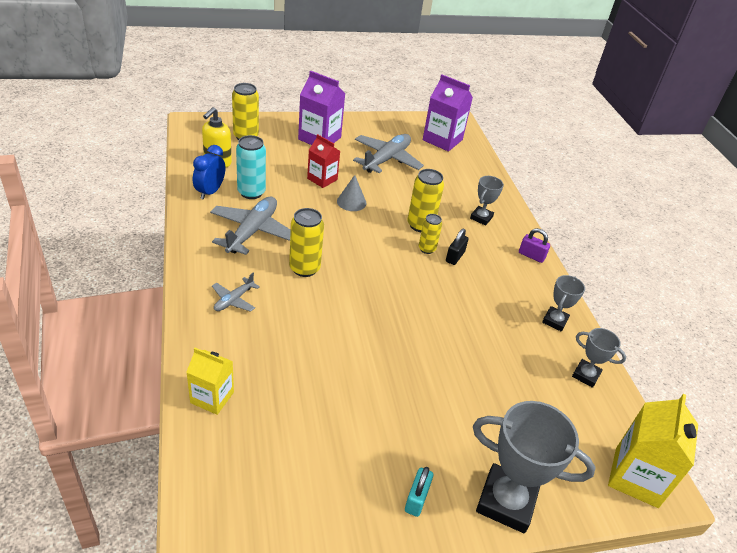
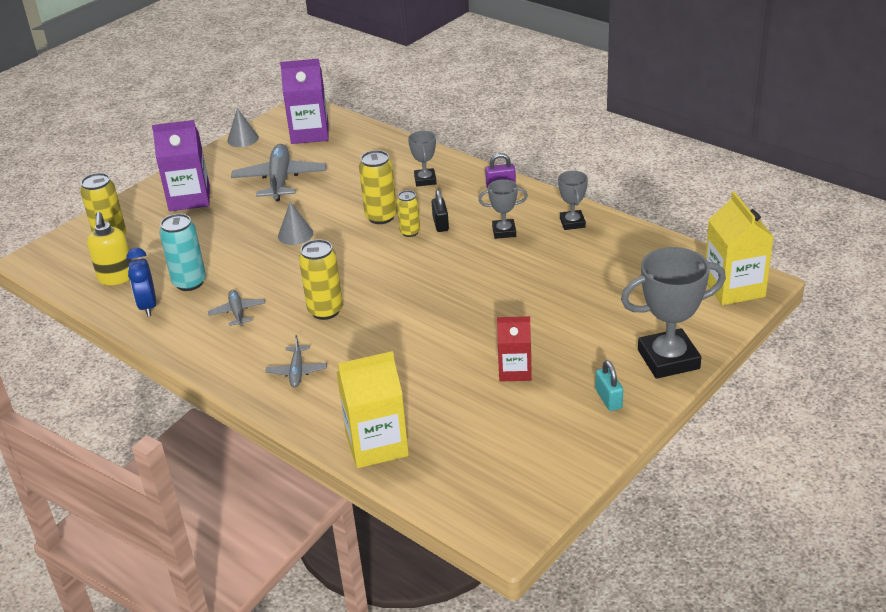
camera: 30 degrees left, 5 degrees down
(212, 397) = (377, 444): yellow carton -> yellow carton, size x1.56
(252, 231) = (237, 312): grey plane -> grey plane, size x0.52
(322, 179) = (242, 232): red carton -> red carton (515, 370)
(397, 120) = (243, 139): none -> grey cone
(586, 375) = (635, 246): grey trophy -> grey trophy (504, 232)

